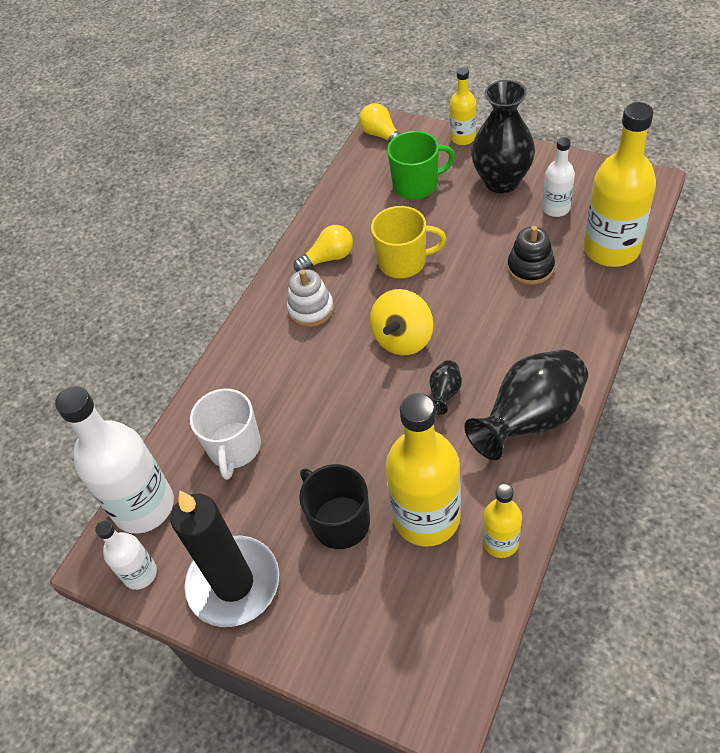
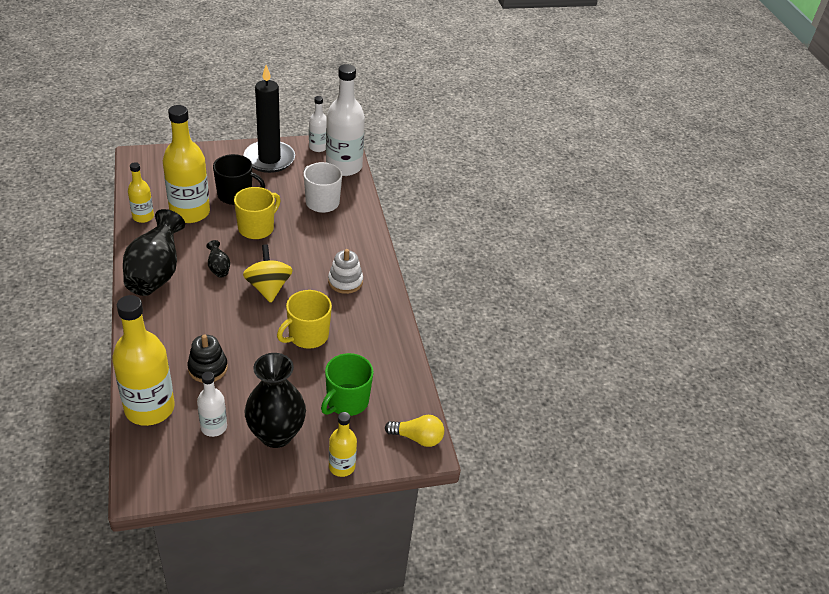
camera: 130 degrees right, 10 degrees down
(328, 258) = (365, 317): yellow light bulb -> none
(353, 440) = (257, 228): none -> yellow mug

